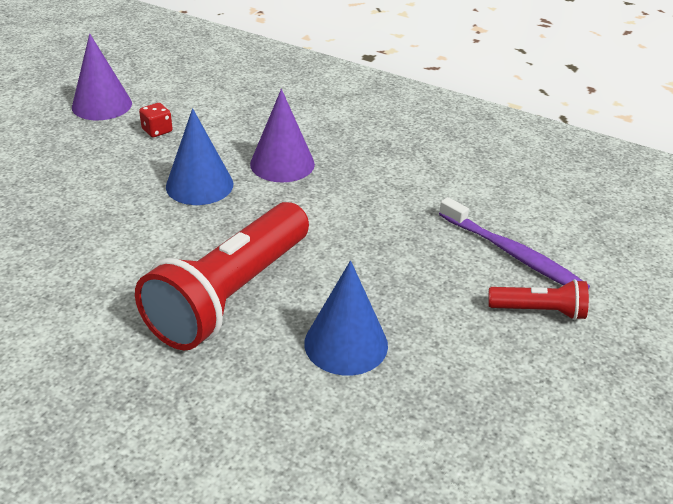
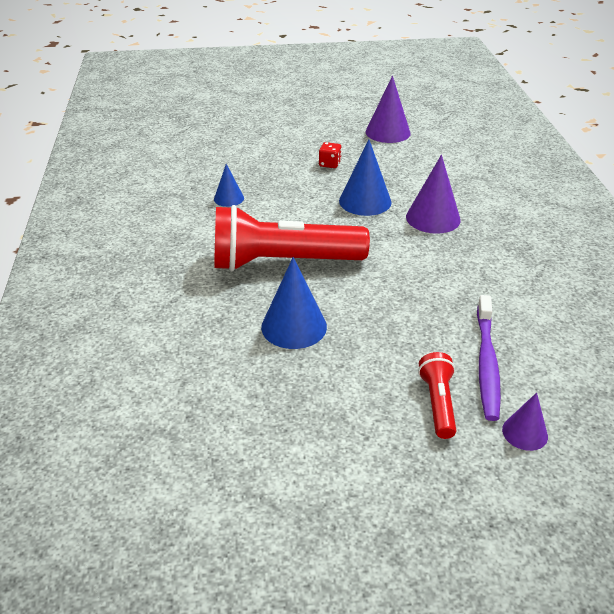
camera: 55 degrees right, 0 degrees up
(52, 272) = (229, 198): none -> blue cone
(157, 131) = (393, 161): red dice -> red dice (329, 164)
(539, 311) = (437, 403): red flashlight -> red flashlight turned 150 degrees counterclockwise
(610, 284) = (525, 433): none -> purple cone

